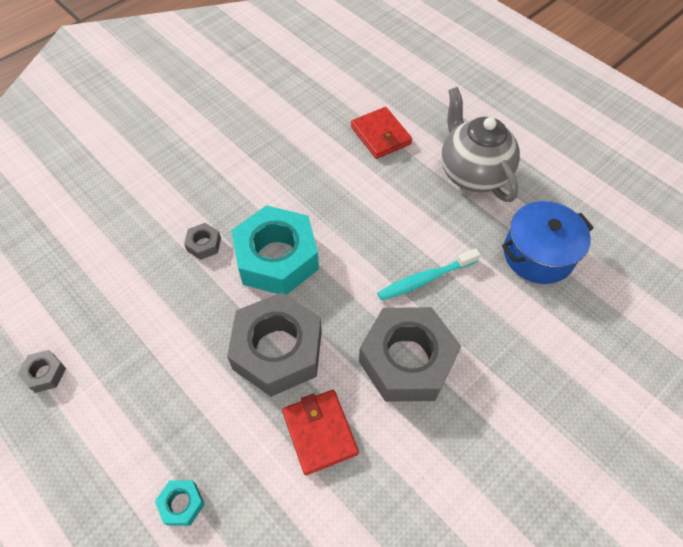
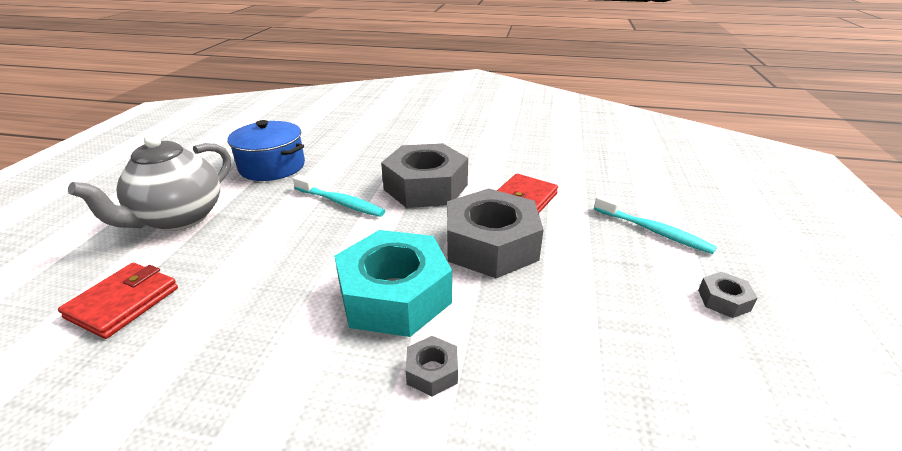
camera: 125 degrees left, 25 degrees down
(45, 373) = (743, 400): grey nut -> grey nut (723, 300)
(181, 504) = (653, 231): turquoise nut -> turquoise toothbrush

